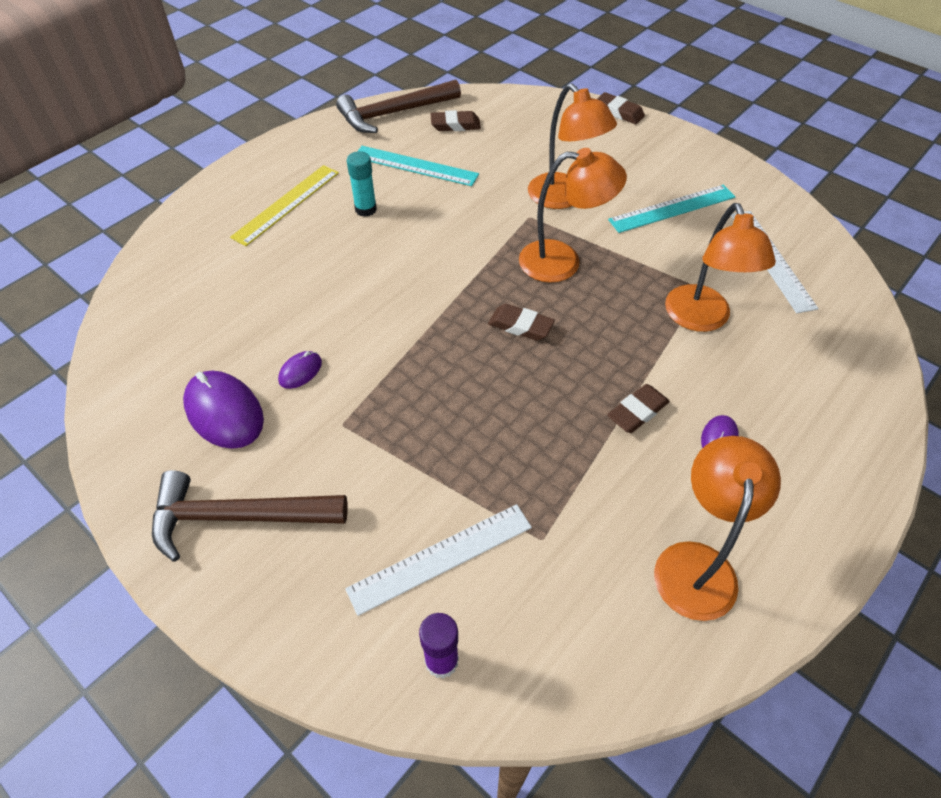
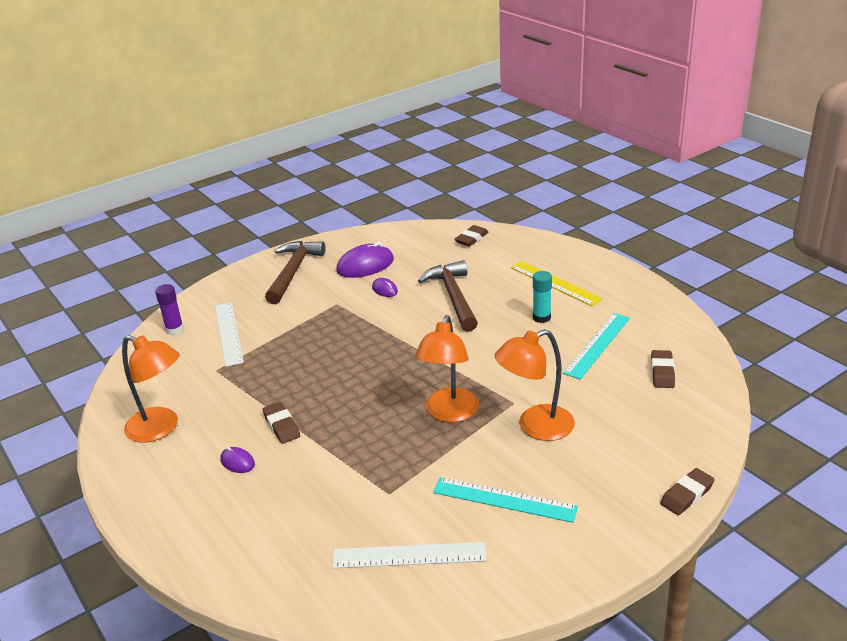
camera: 105 degrees right, 20 degrees down
(394, 113) = (683, 337): brown hammer -> brown hammer (453, 297)
(520, 326) = (386, 382): brown eraser -> brown eraser (471, 239)
(672, 208) = (504, 499): turquoise ruler -> turquoise ruler turned 60 degrees counterclockwise
(701, 319) = (353, 483): orange lamp -> none

